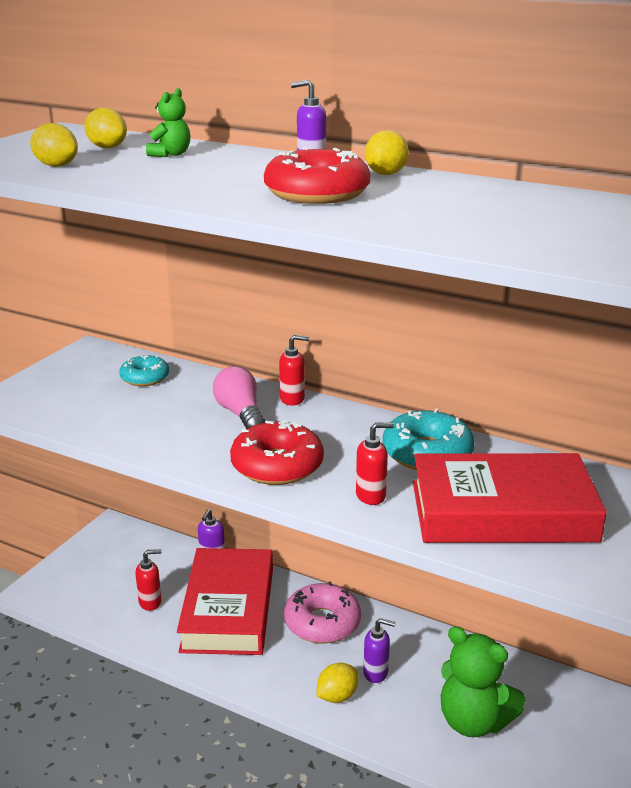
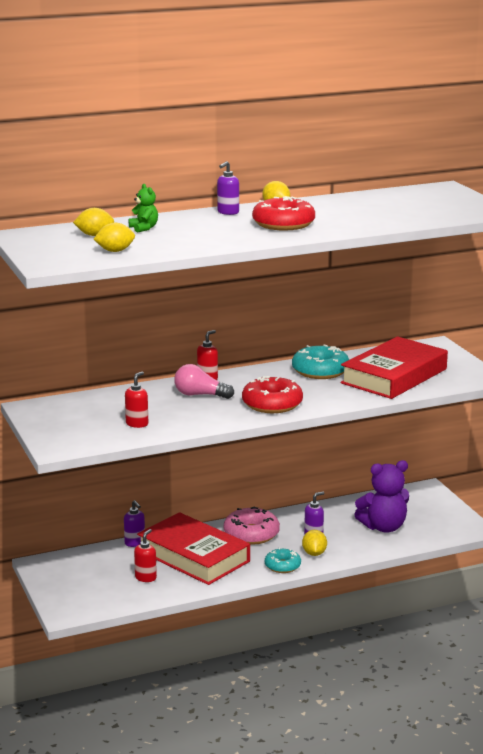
camera: 50 degrees left, 5 degrees down
(145, 378) = (105, 404): turquoise donut -> turquoise donut (282, 566)
(371, 496) = (336, 395): red soap dispenser -> red soap dispenser (137, 424)
(473, 721) = (383, 527): green teddy bear -> purple teddy bear

